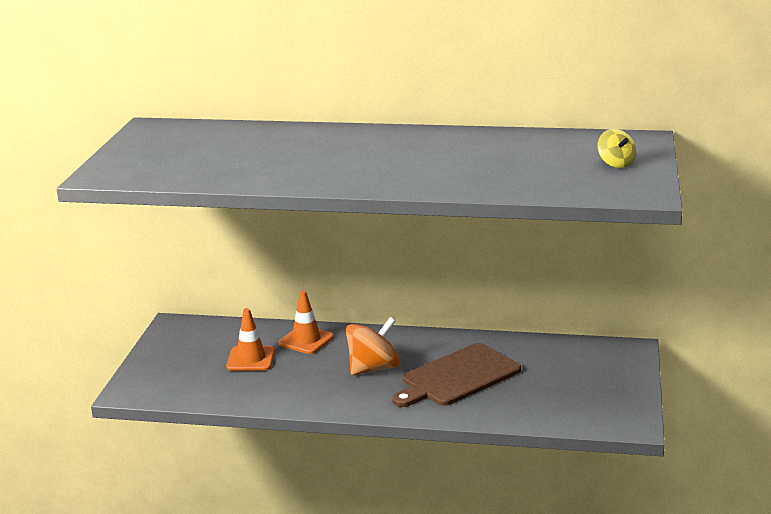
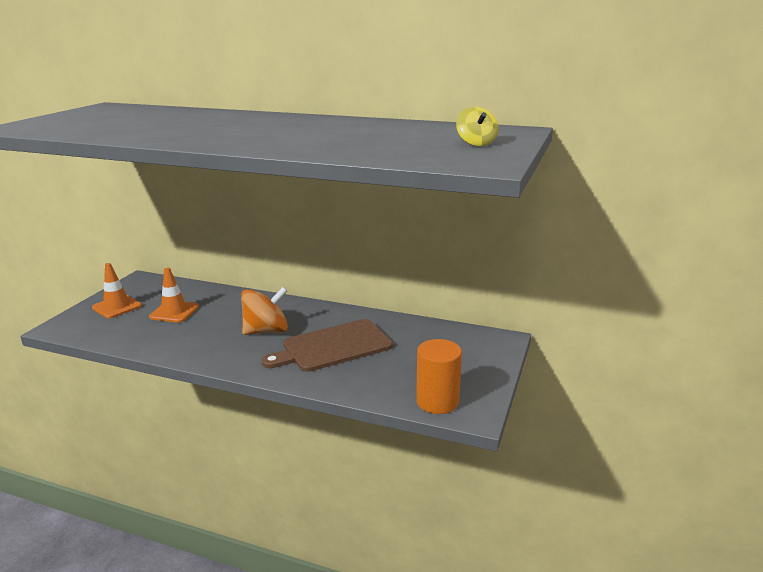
camera: 10 degrees right, 0 degrees up
(306, 340) = (229, 302): orange traffic cone -> orange traffic cone (117, 307)
(593, 418) = (437, 401): none -> orange cylinder

